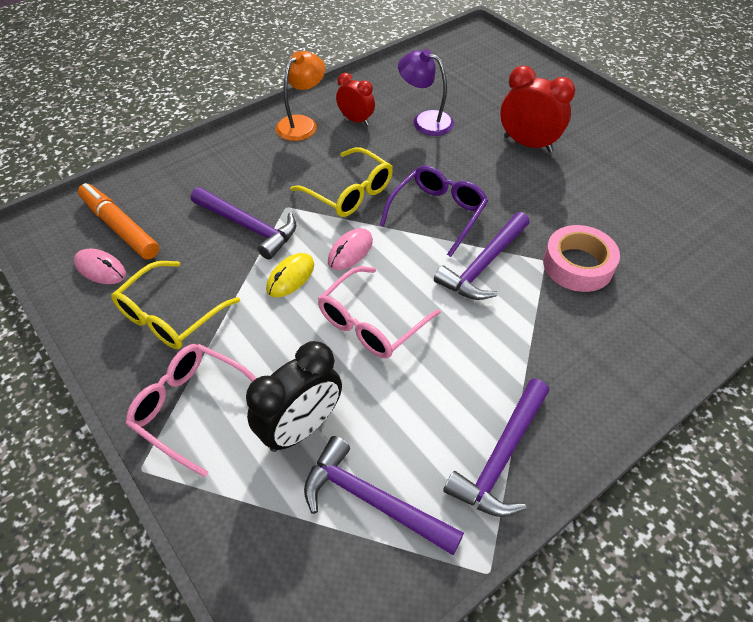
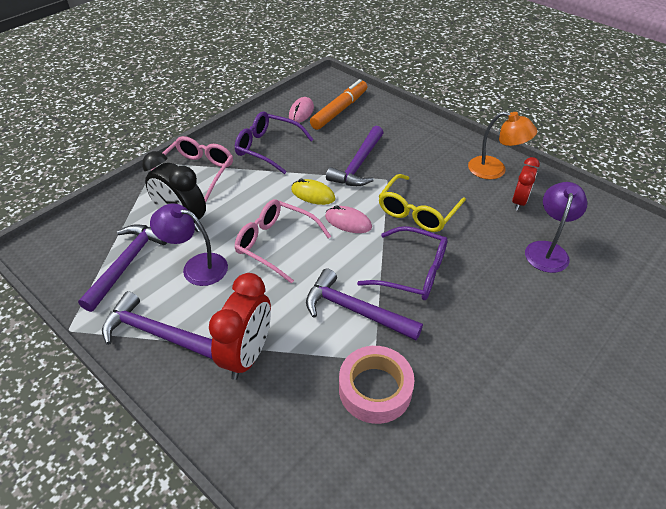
camera: 80 degrees right, 5 degrees down
(170, 315) = (268, 148): yellow glasses -> purple glasses
(395, 411) = (196, 267): none -> purple lamp
(528, 144) = (556, 340): red clock -> red clock (248, 355)

